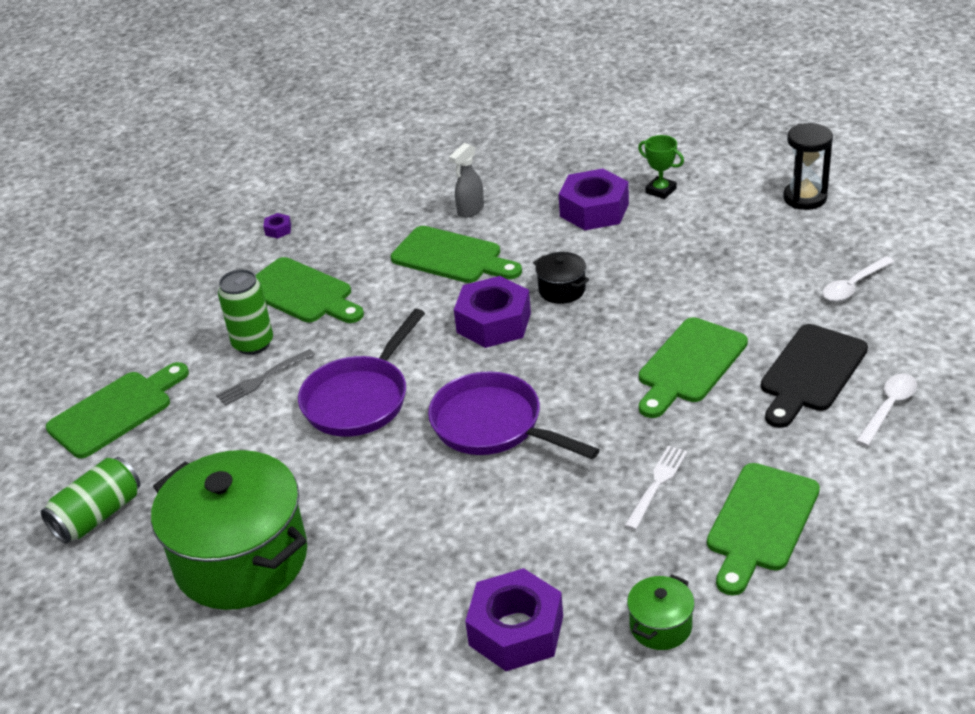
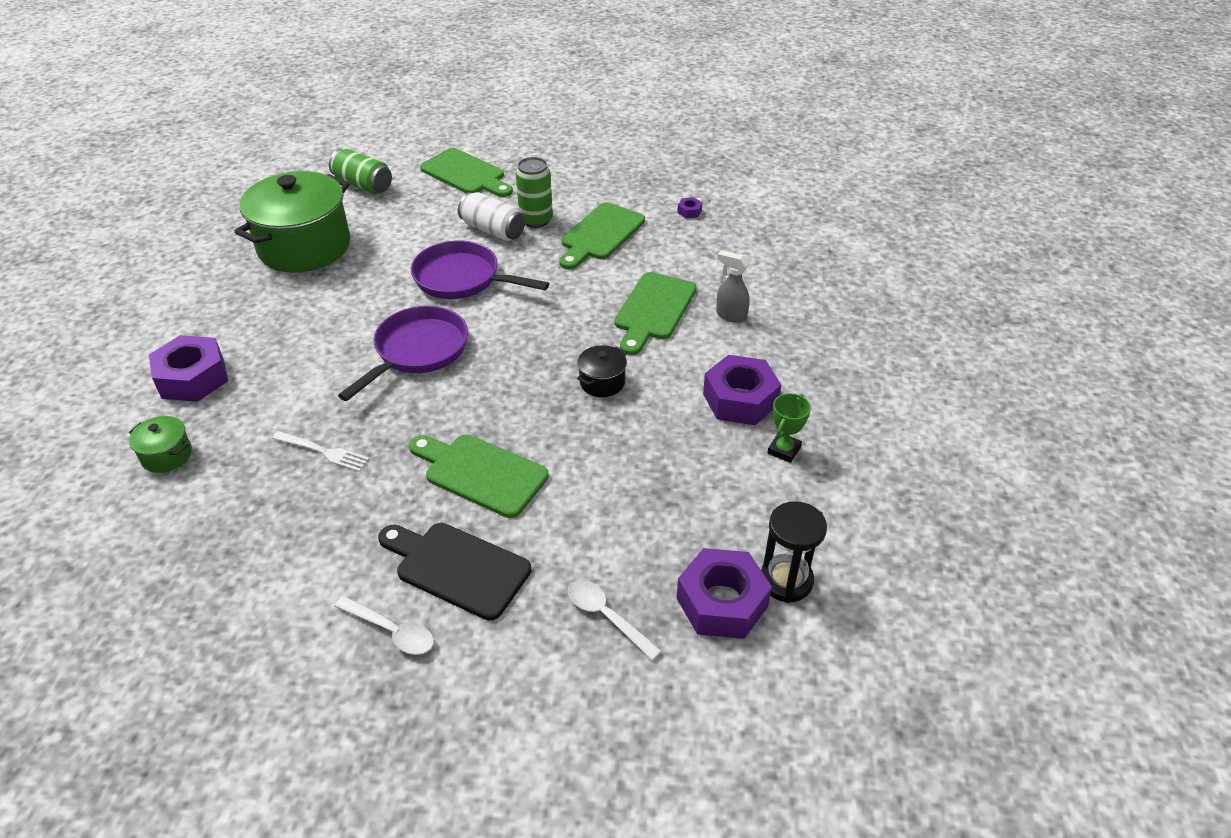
camera: 80 degrees right, 5 degrees up
(263, 379) = (493, 230): grey fork -> white can
(494, 322) = (555, 342): purple nut -> purple nut (722, 602)
(761, 523) = (258, 520): green cutting board -> none

